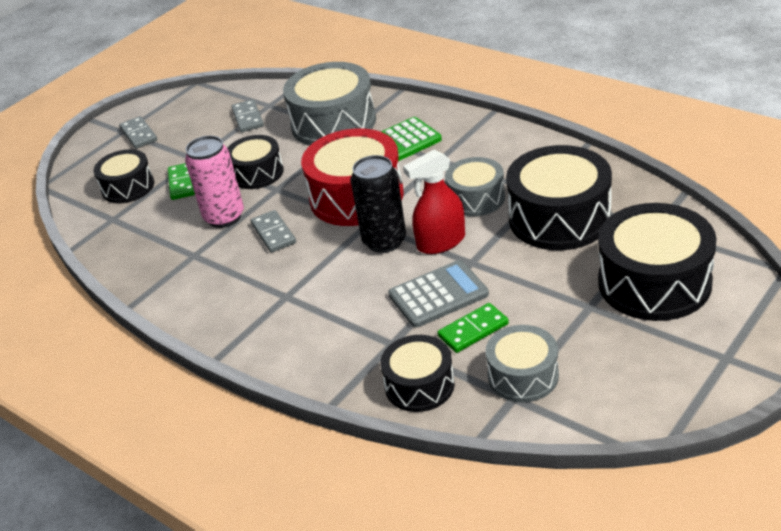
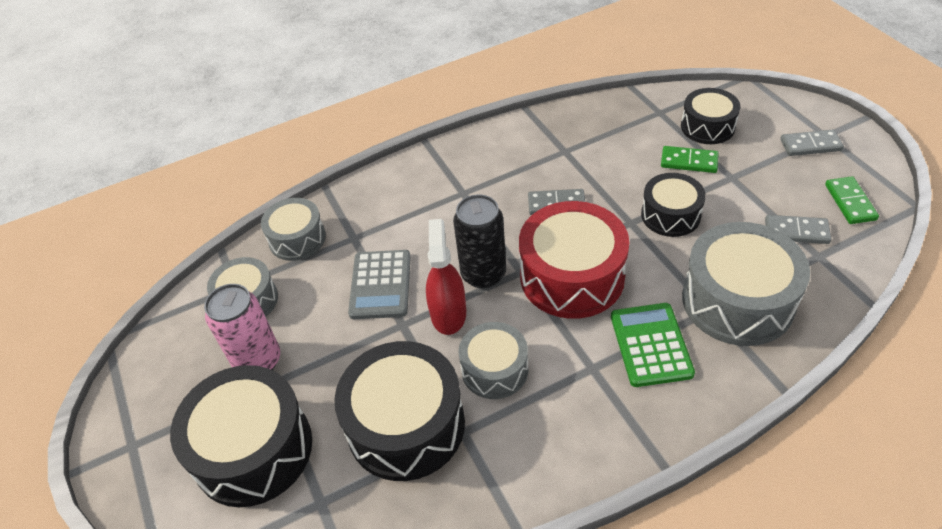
camera: 115 degrees right, 10 degrees up
(224, 217) = (608, 178): pink can -> pink can (258, 361)
(419, 385) = (297, 239): black drum -> grey drum
(473, 330) = (320, 291): green domino -> green domino (850, 202)

